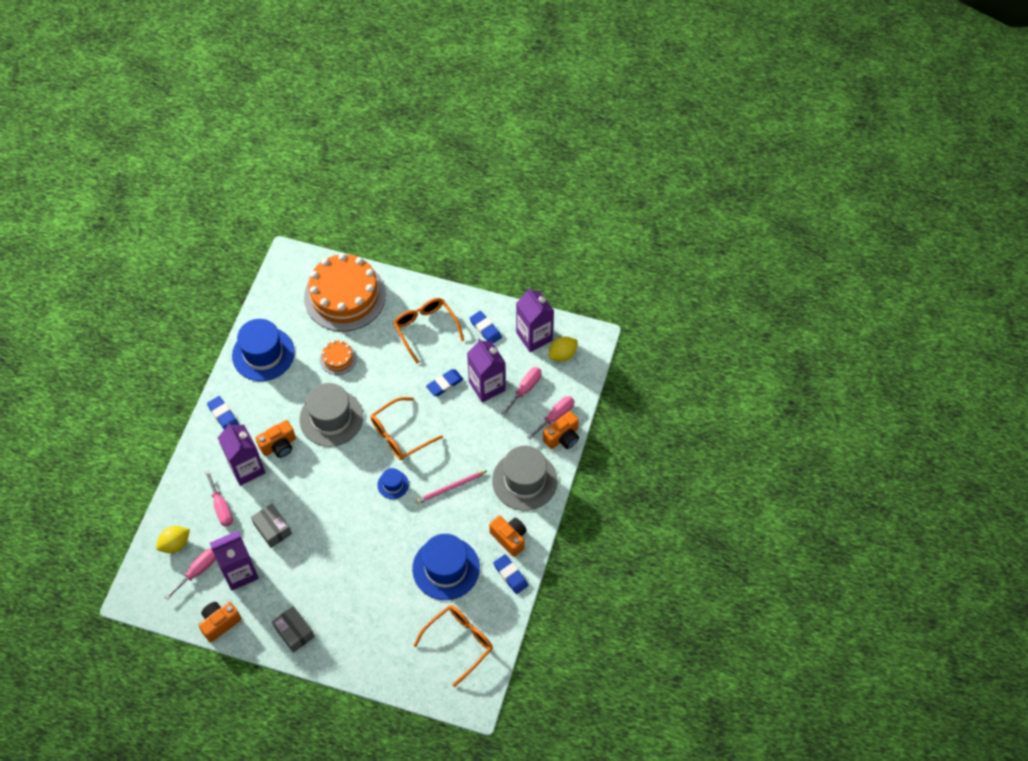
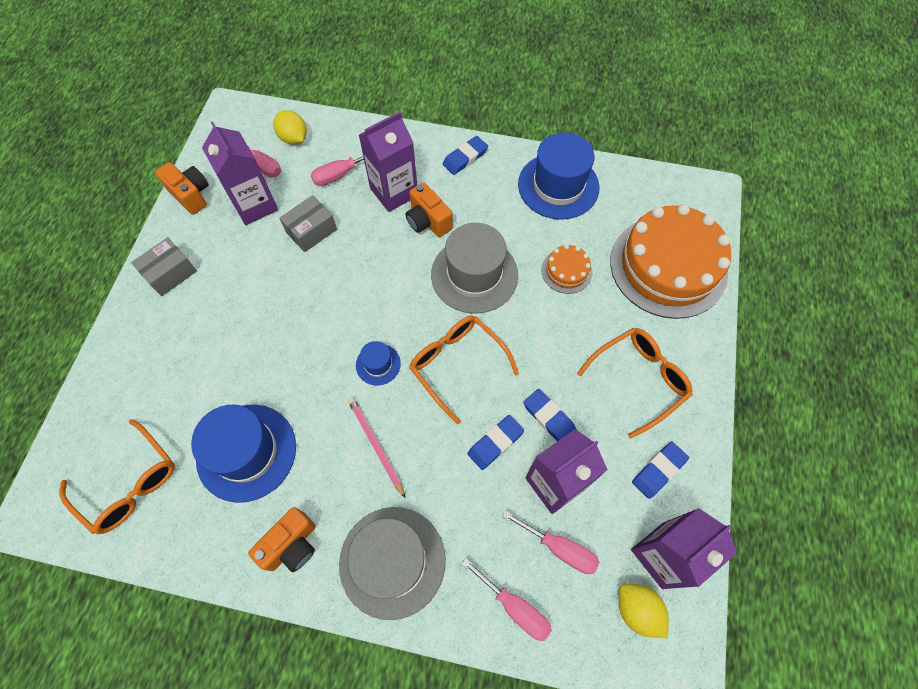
camera: 85 degrees right, 5 degrees up
(510, 575) = (230, 553): blue eraser -> blue eraser (495, 443)
(562, 437) = (476, 623): orange camera -> none

